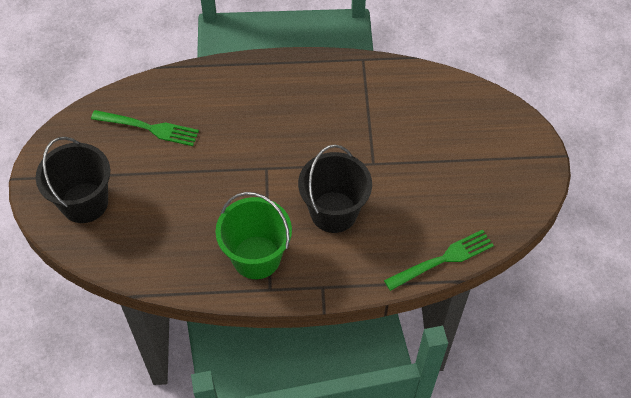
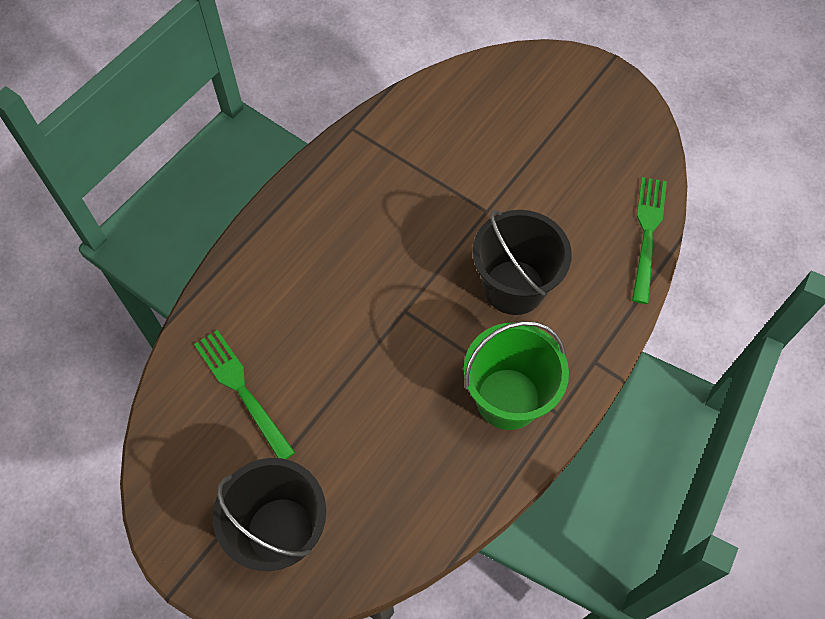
camera: 50 degrees left, 5 degrees up
(149, 128) = (242, 390): green fork -> green fork turned 90 degrees counterclockwise

